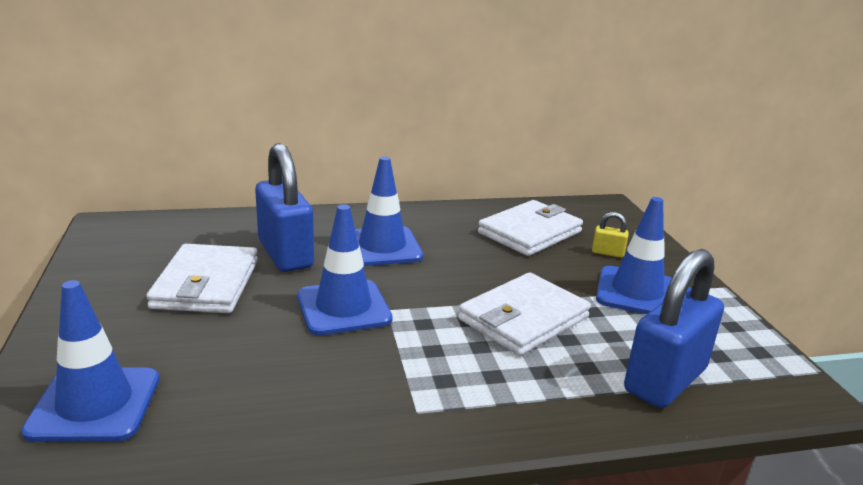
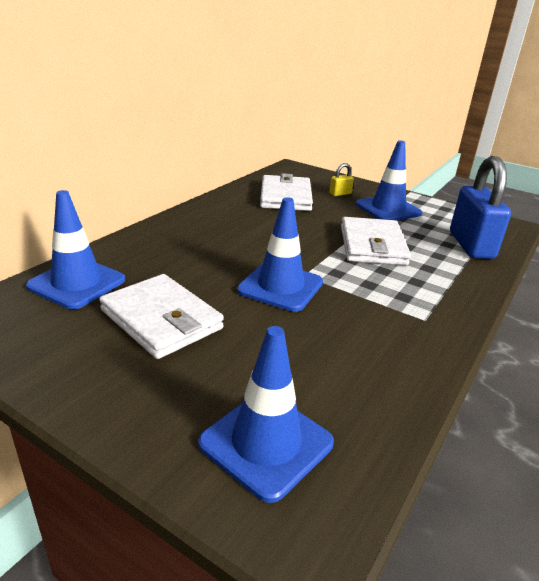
camera: 45 degrees left, 5 degrees up
(285, 254) = (173, 272): blue padlock -> none
(382, 247) = (225, 239): blue traffic cone -> blue traffic cone (77, 283)

